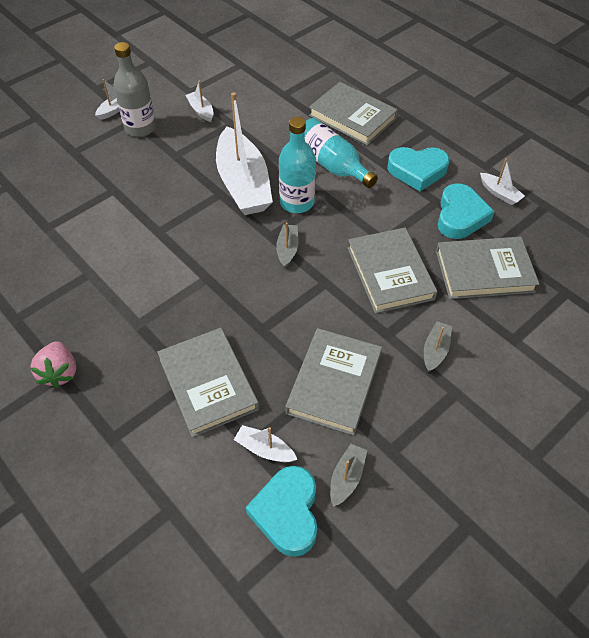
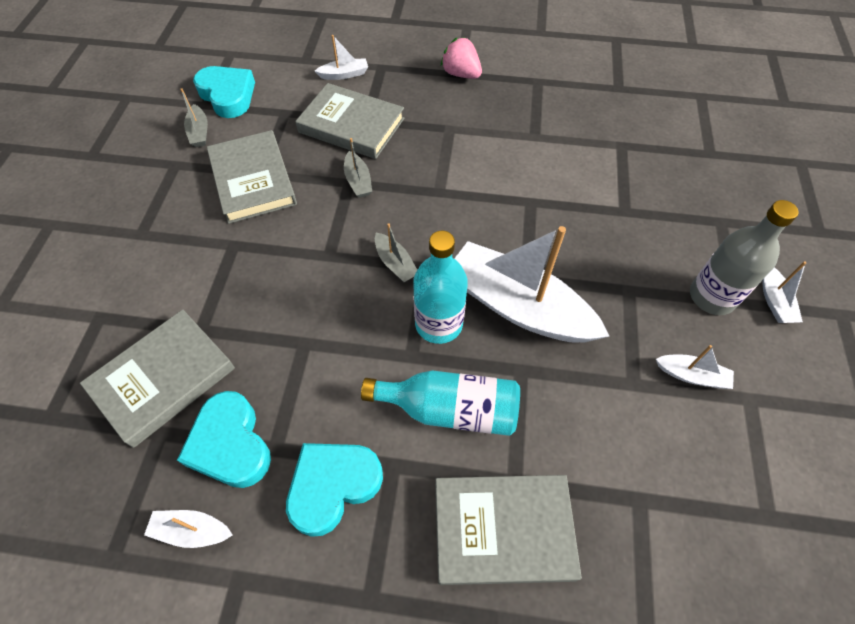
camera: 140 degrees right, 5 degrees up
(264, 449) = (272, 115): white boat -> white boat (344, 74)
(390, 273) = (270, 306): grey book -> none
(435, 350) = (177, 258): grey boat -> grey boat (358, 181)

